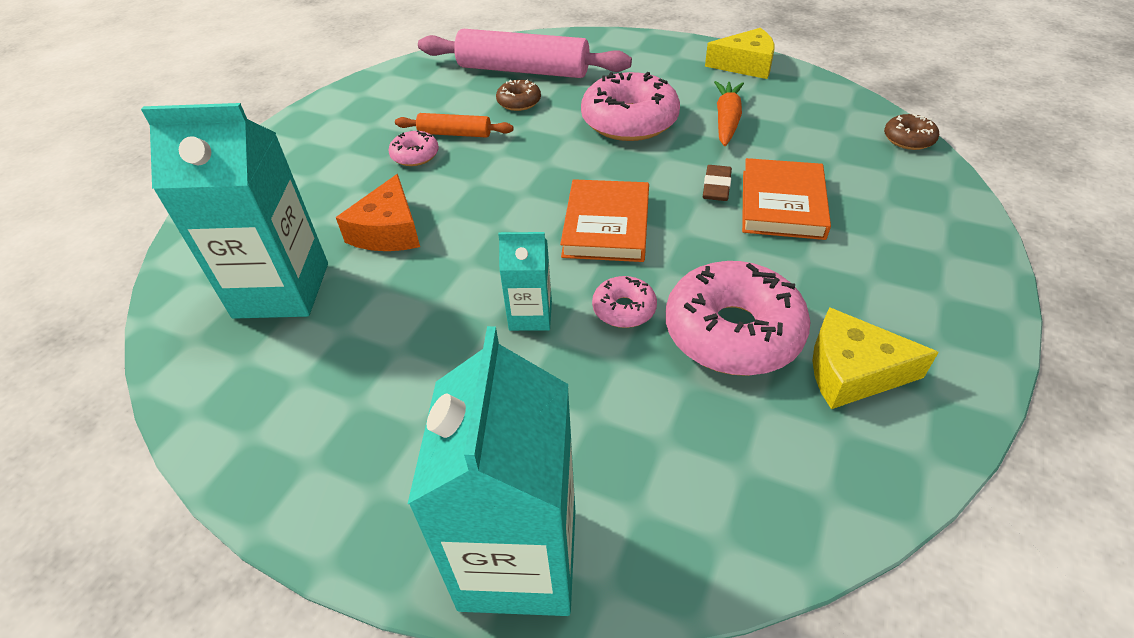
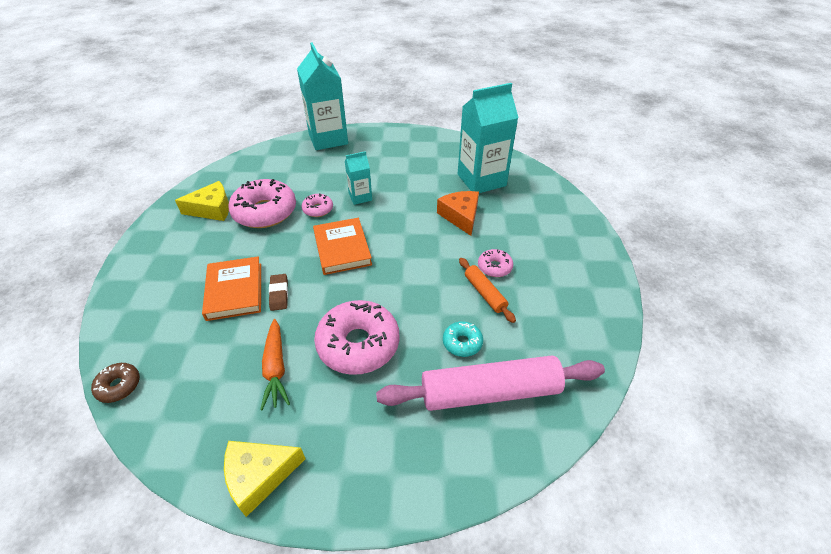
camera: 155 degrees right, 0 degrees up
(455, 134) = (485, 293): orange rolling pin -> orange rolling pin turned 75 degrees clockwise
(519, 102) = (462, 343): brown donut -> turquoise donut

